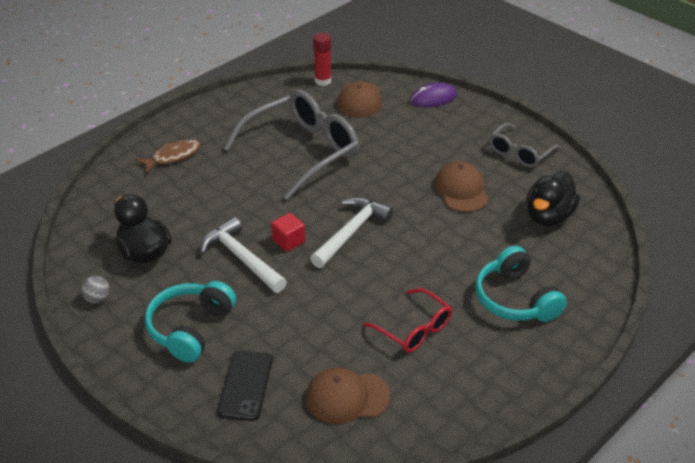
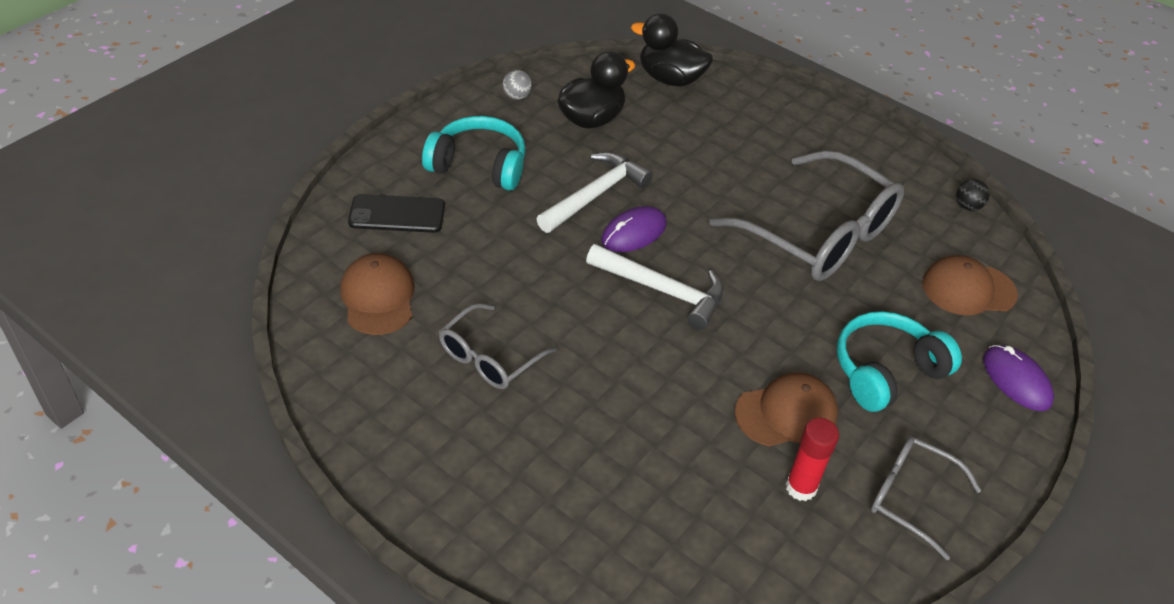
camera: 80 degrees right, 5 degrees up
(173, 156) = (767, 121): brown fish -> none
(284, 85) = (967, 206): none -> black ball
(288, 241) = (634, 232): red cube -> purple mouse
(323, 81) = (997, 246): red glue stick -> red glue stick (801, 487)
(414, 329) = (489, 358): red glasses -> grey glasses
(515, 299) = (556, 472): turquoise headphones -> turquoise headphones (886, 371)
(548, 216) = (752, 529): black duck -> black duck (670, 79)

